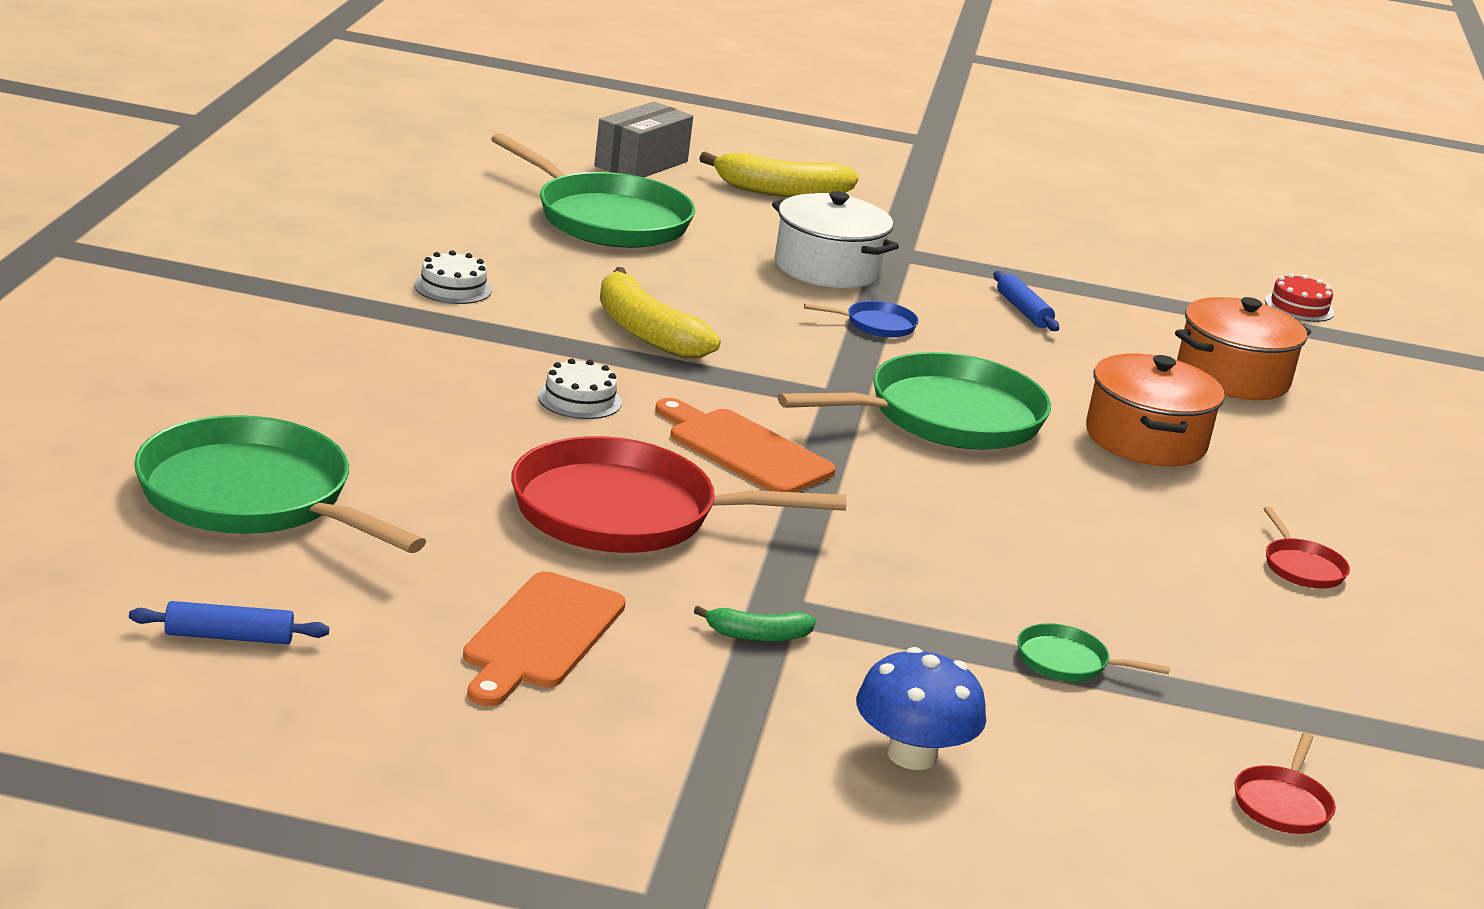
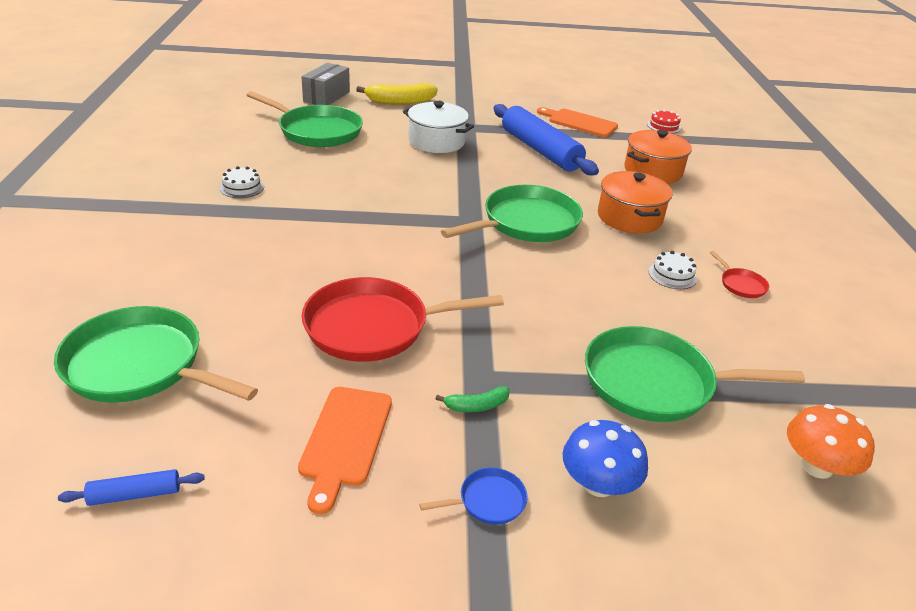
camera: 10 degrees left, 10 degrees up
(579, 399) = (328, 249): white cake -> white cake (672, 275)
(646, 332) = (354, 198): yellow banana -> none
(744, 450) = (428, 266): orange cutting board -> orange cutting board (579, 122)
(876, 325) = (472, 171): blue pan -> blue pan (488, 501)
(1023, 310) = (540, 150): blue rolling pin -> blue rolling pin, size x2.38
(1066, 662) = (654, 383): green pan -> green pan, size x2.34
(1282, 804) = (816, 466): red pan -> orange mushroom

